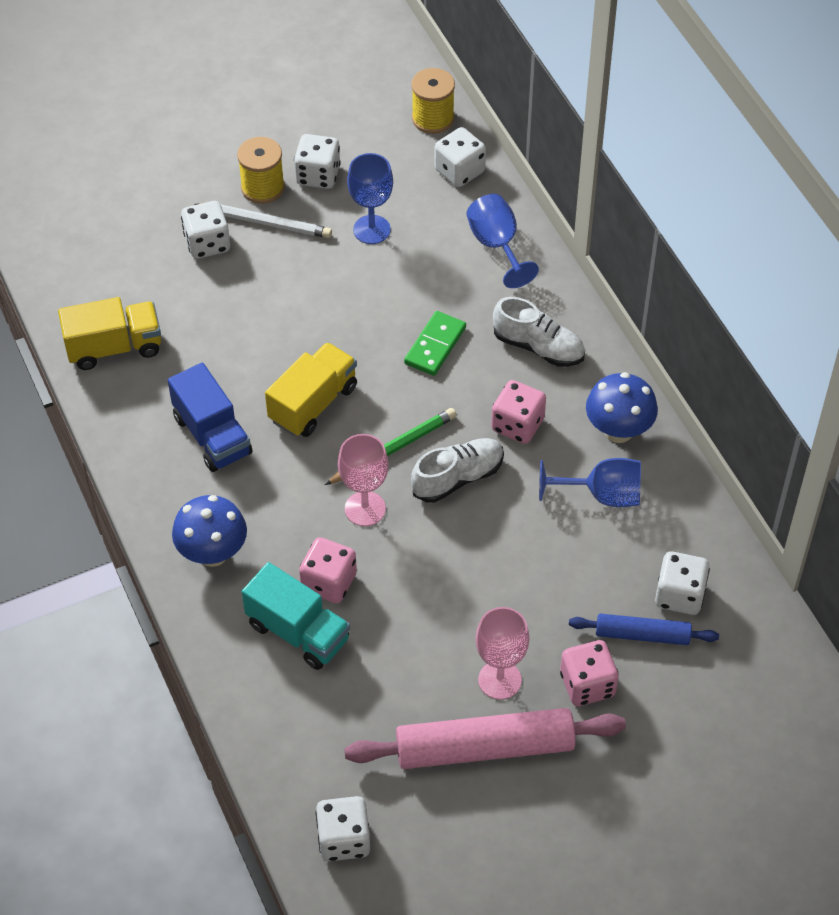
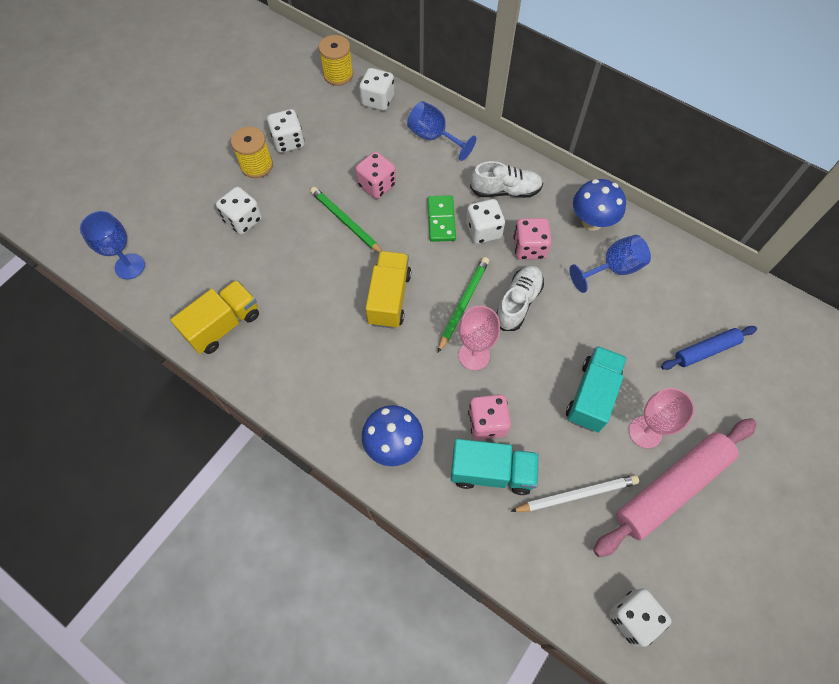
camera: 30 degrees left, 10 degrees up
(212, 435) = (335, 355): blue truck -> none
(265, 223) = (274, 188): white pencil -> white pencil (576, 495)
(322, 298) = (346, 222): none -> green pencil
(371, 229) = (348, 162): blue goblet -> blue goblet (130, 266)
(467, 614) = (592, 395): none -> turquoise truck
(587, 685) = (700, 404): pink dice -> pink dice (377, 185)
(679, 595) = (707, 311): white dice -> white dice (483, 231)

